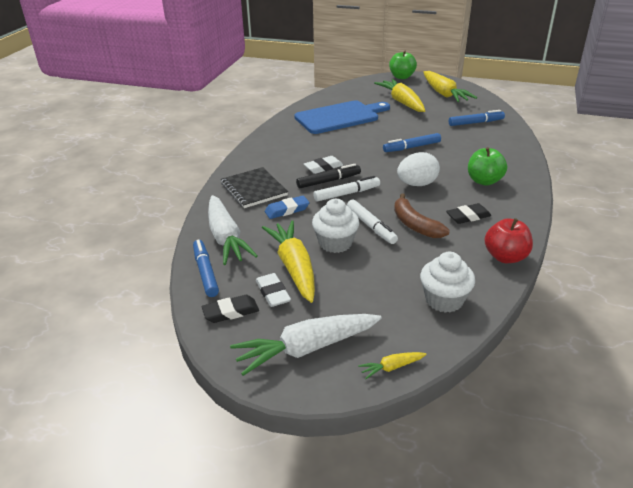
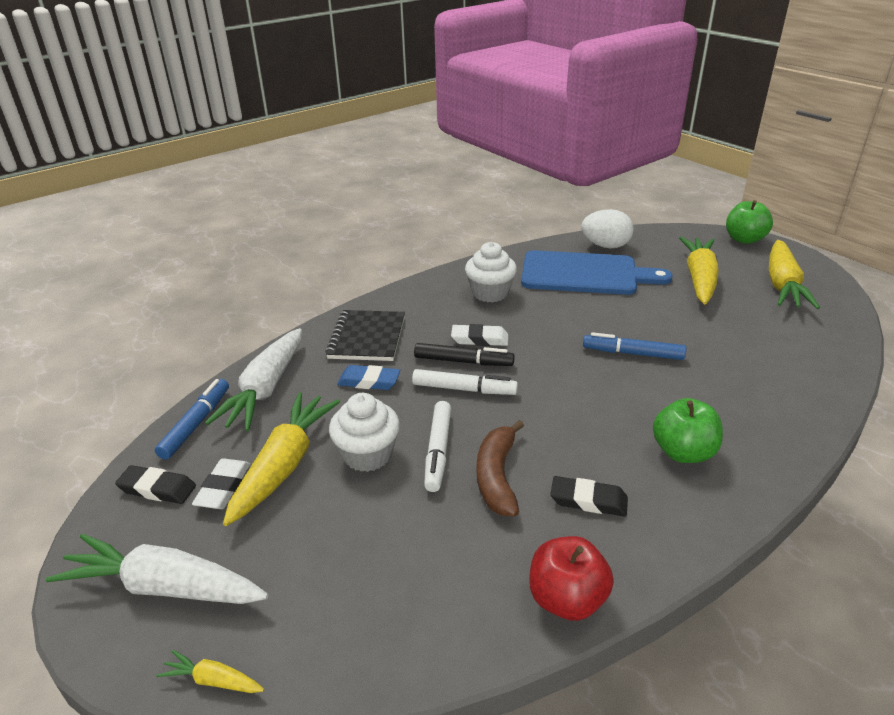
camera: 35 degrees right, 0 degrees up
(417, 184) = (573, 414): white egg -> white egg (605, 246)
(444, 300) = (396, 618): white cupcake -> white cupcake (490, 293)
(475, 123) = (781, 349): blue marker -> none

